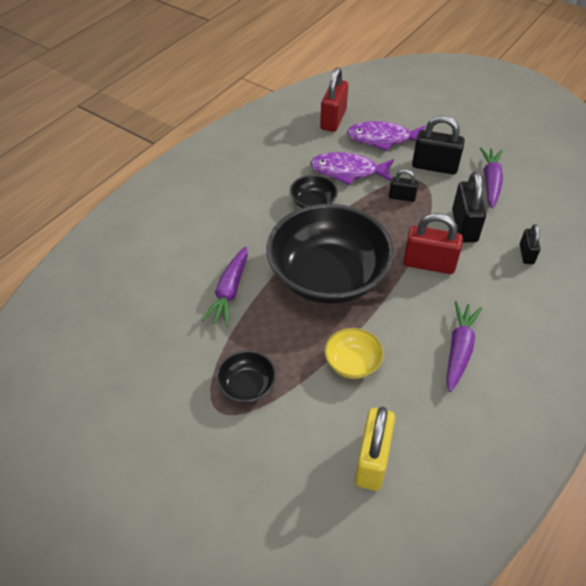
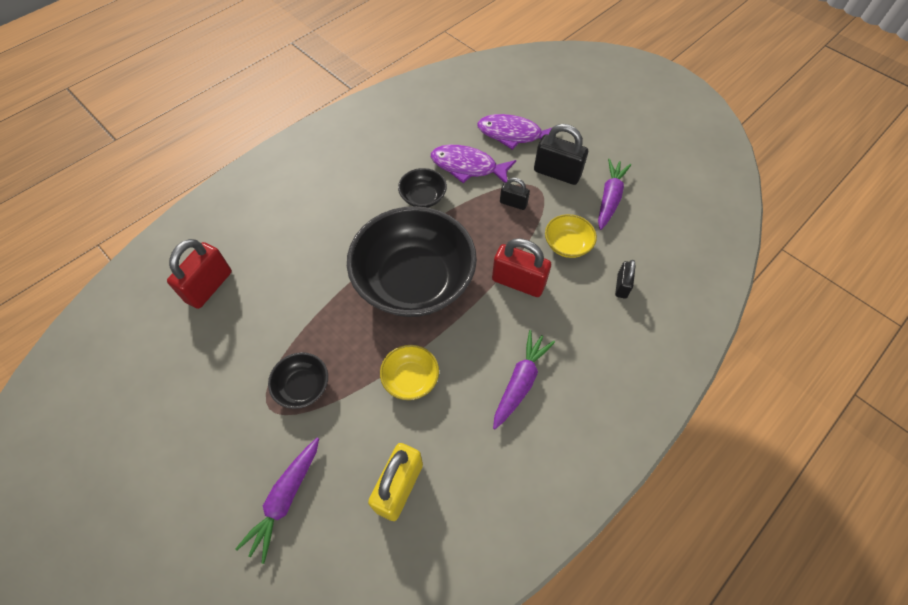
camera: 10 degrees right, 10 degrees up
(229, 292) = (314, 283): purple carrot -> purple carrot (285, 499)
(333, 119) = (470, 106): red padlock -> red padlock (209, 286)
(464, 226) = (567, 245): black padlock -> yellow bowl

